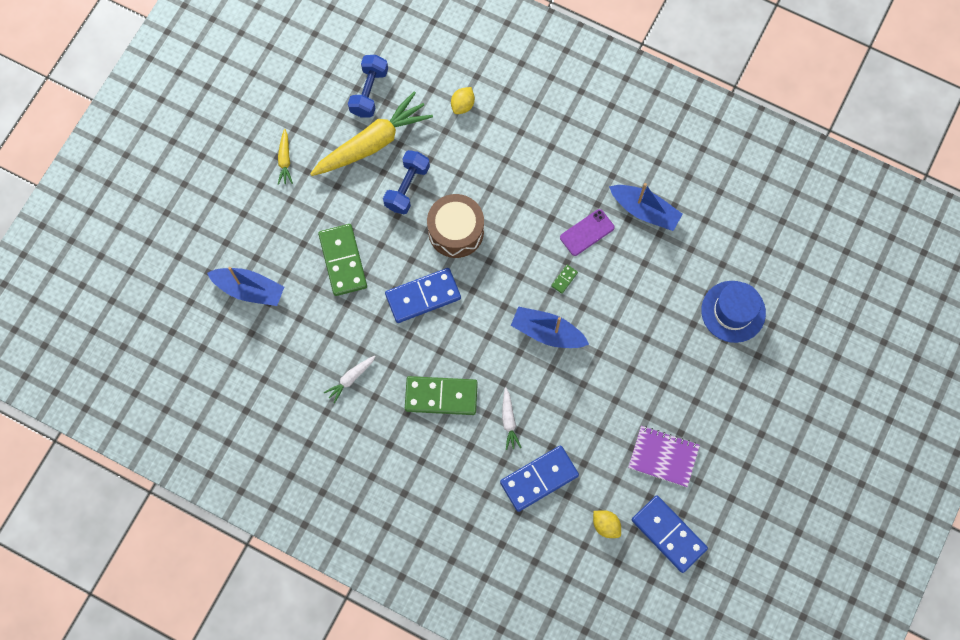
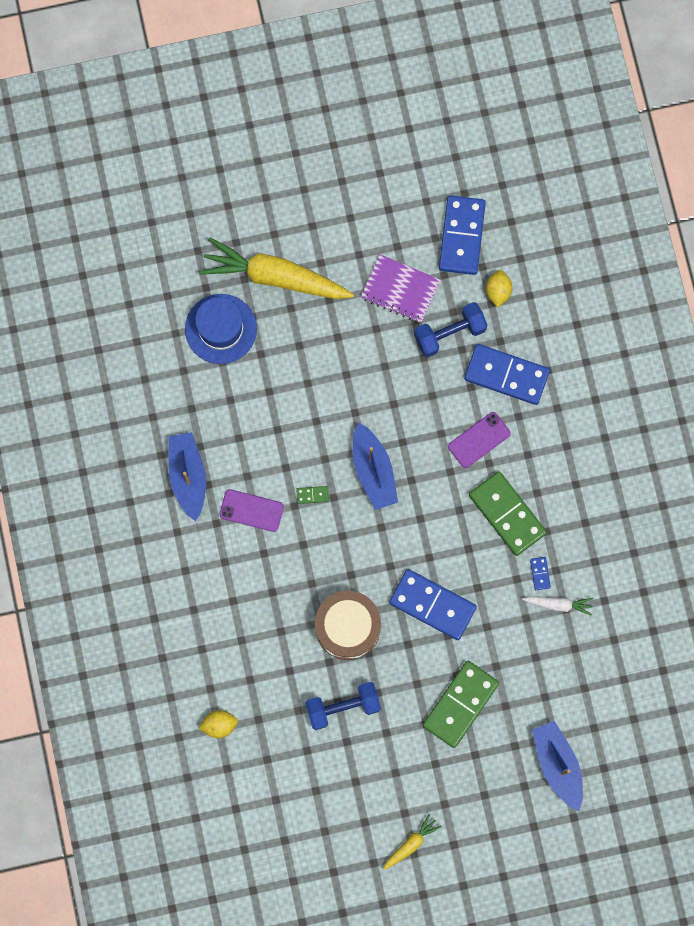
camera: 130 degrees left, 5 degrees up
(369, 92) = (278, 824): blue dumbbell -> blue dumbbell (449, 333)
(372, 143) = (326, 776): yellow carrot -> yellow carrot (275, 277)
(382, 384) = (540, 573): none -> blue domino
(509, 421) = (479, 440): white carrot -> purple phone
(663, 456) = (400, 289): purple notebook -> purple notebook turned 45 degrees counterclockwise

